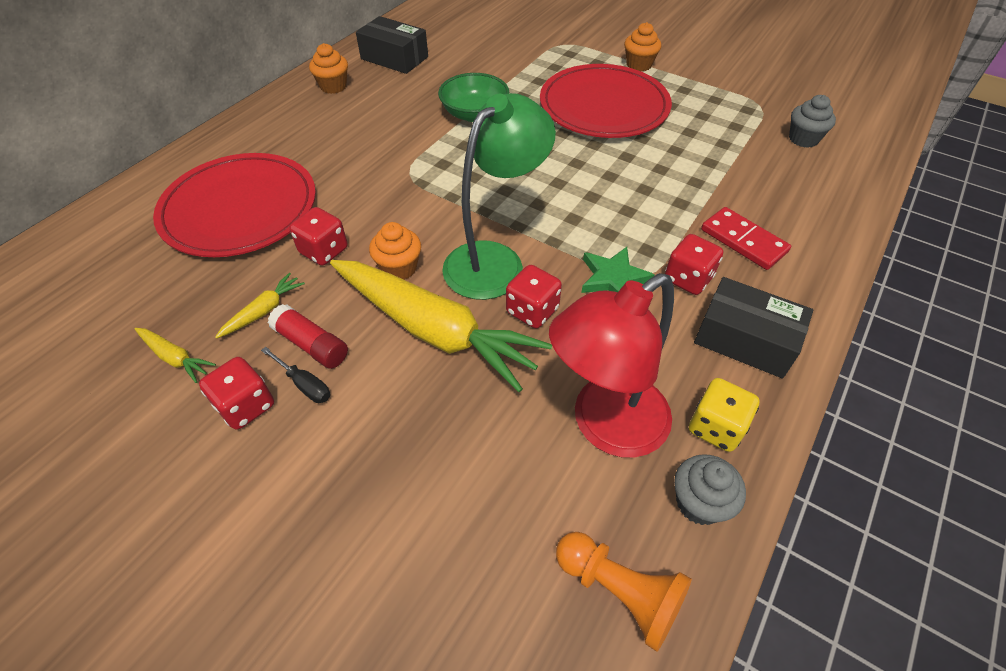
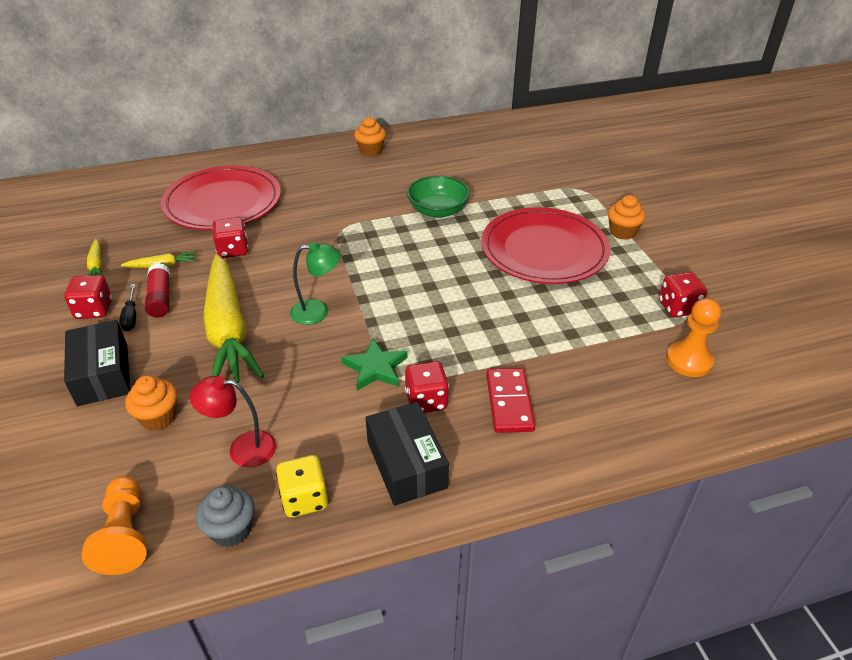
camera: 40 degrees right, 10 degrees down
(394, 58) = (436, 148): black box -> black box (103, 374)
(399, 268) = (258, 283): orange cupcake -> orange cupcake (158, 417)
(495, 260) = (318, 311): green lamp -> green lamp, size x0.57
(532, 311) = (297, 355): red dice -> red dice (678, 307)
(605, 426) = (242, 448): red lamp -> red lamp, size x0.57
(803, 139) = (689, 361): grey cupcake -> orange pawn

